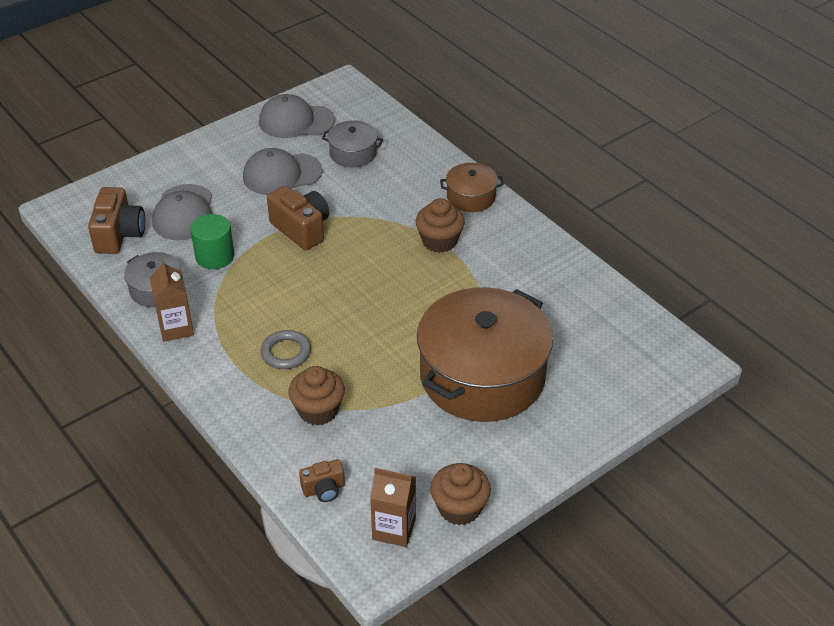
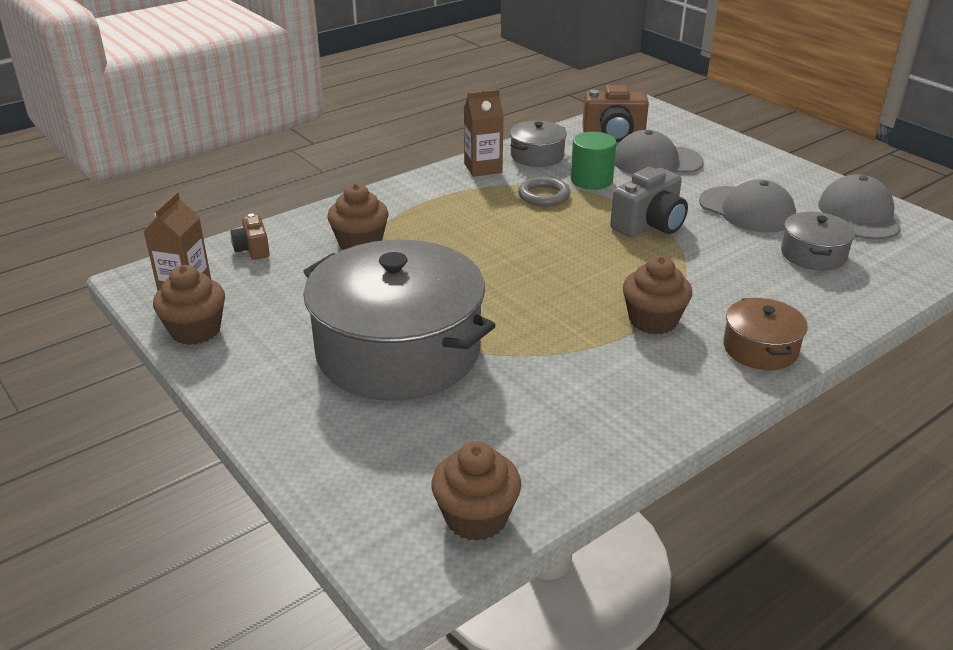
camera: 90 degrees right, 10 degrees down
(282, 174) = (747, 210): grey cap -> grey cap turned 150 degrees clockwise
(286, 352) = (446, 223): grey ring -> grey ring (544, 196)
(301, 229) = (649, 225): brown camera -> grey camera
(482, 376) = (398, 351): brown pot -> grey pot
(645, 333) = (476, 517): none -> brown cupcake

